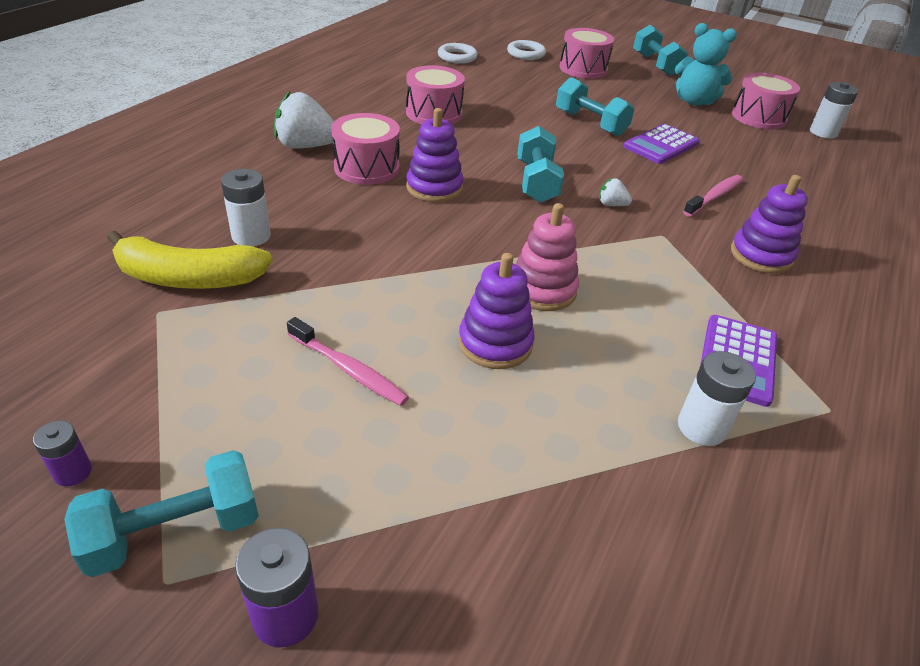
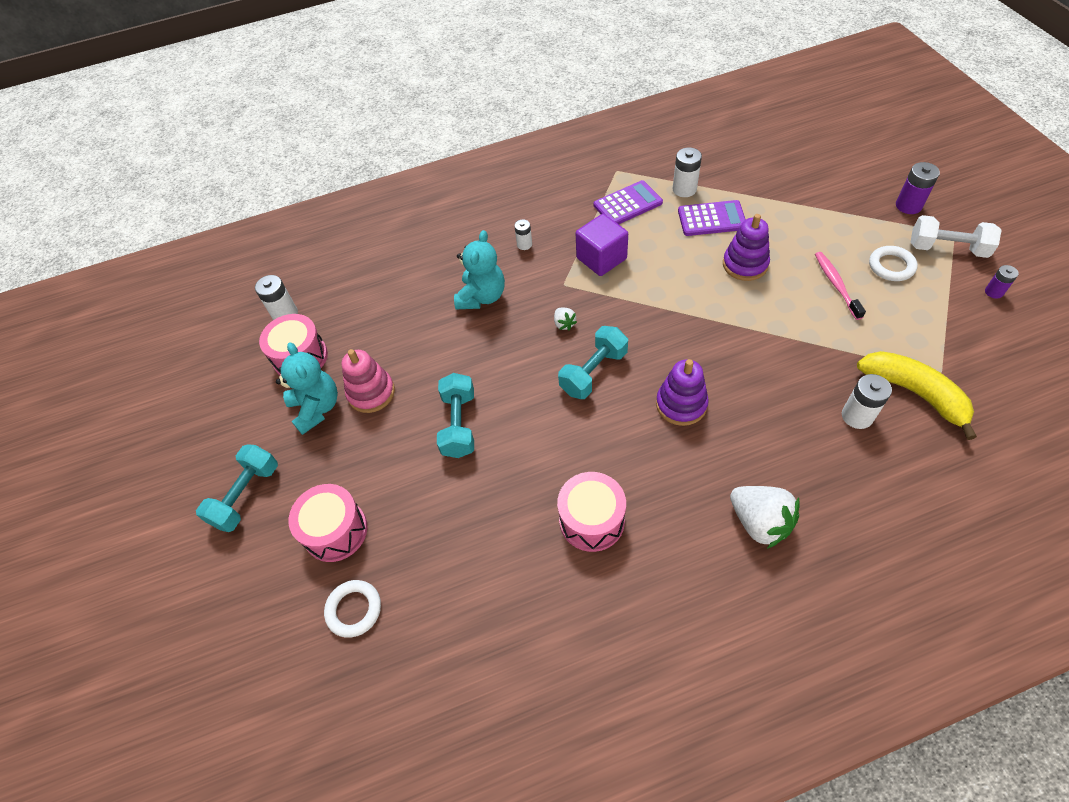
camera: 130 degrees left, 15 degrees up
(175, 532) = (947, 248): turquoise dumbbell -> white dumbbell
(366, 168) = (720, 458): pink drum -> none
(457, 57) = (448, 649): white ring -> white ring (891, 266)
(542, 290) = (686, 282): pink stacking toy -> pink stacking toy (371, 393)
(661, 145) = (439, 365): purple calculator -> purple calculator (711, 219)
(665, 276) = (601, 258): none -> purple cube
(714, 197) = (482, 297): pink toothbrush -> turquoise teddy bear
(761, 255) = (524, 244): purple stacking toy -> white battery

